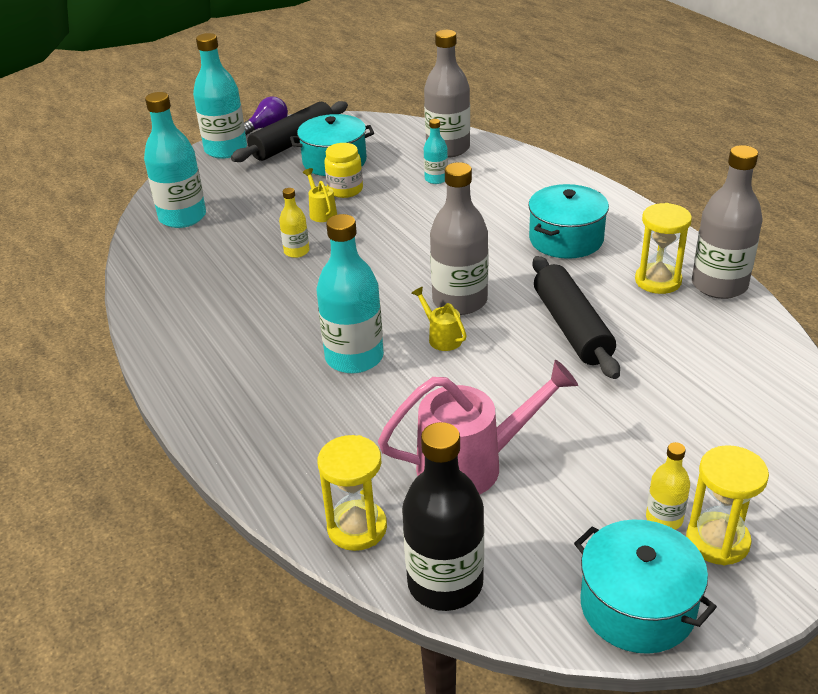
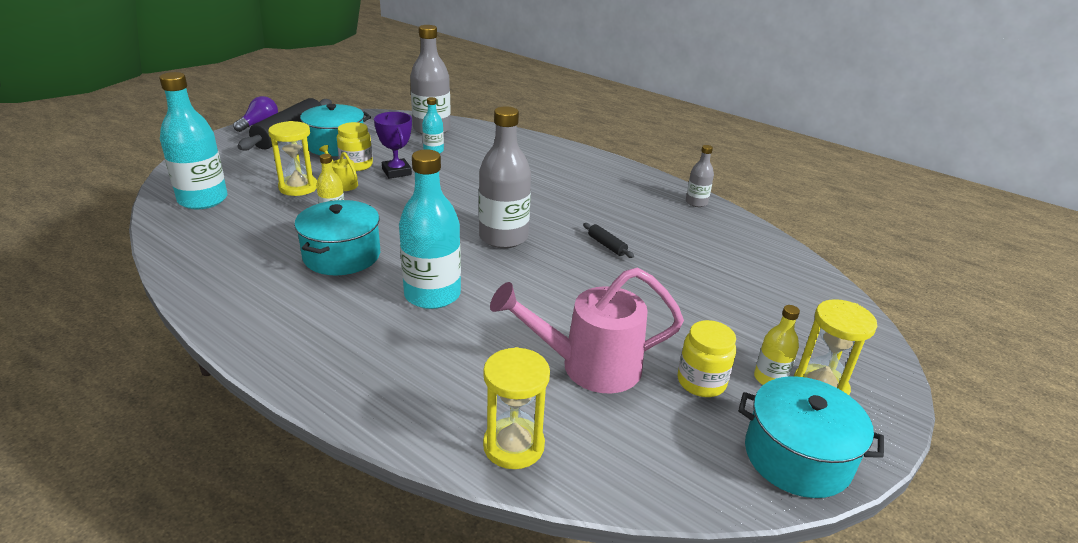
camera: 25 degrees left, 5 degrees down
(226, 150) = (225, 144): turquoise bottle -> none
(383, 203) = (396, 172): none -> purple trophy
(441, 337) = (503, 267): yellow watering can -> none
(445, 583) = (625, 478): black bottle -> none
(472, 464) = (589, 366): pink watering can -> pink watering can turned 150 degrees counterclockwise
(566, 239) = (564, 183): turquoise pot -> turquoise pot (342, 255)
(571, 328) = (607, 245): black rolling pin -> black rolling pin, size x0.43
(583, 506) = (701, 382): none -> yellow jar
(658, 281) = (651, 204): yellow hourglass -> yellow hourglass (298, 187)
(719, 285) = (696, 202): grey bottle -> grey bottle, size x0.51

